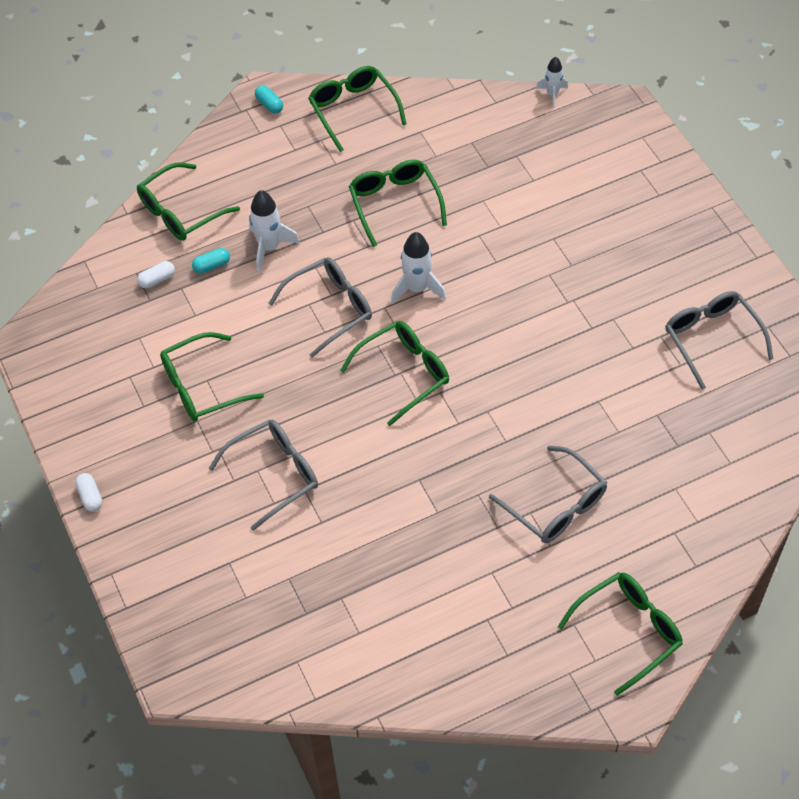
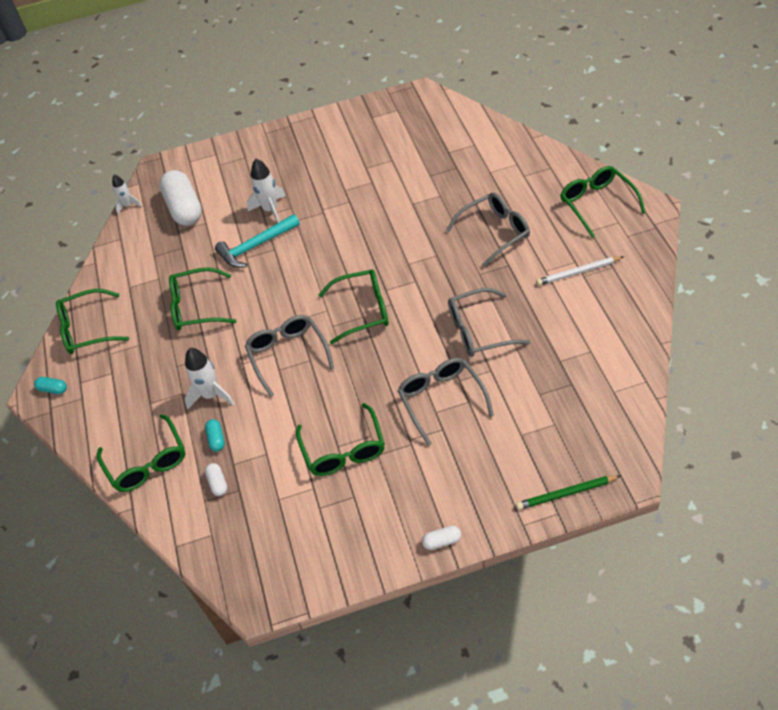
camera: 75 degrees left, 5 degrees down
(150, 615) = (566, 494): none -> green pencil
(269, 105) = (53, 389): turquoise capsule -> turquoise capsule turned 45 degrees clockwise
(404, 373) = (363, 310): green glasses -> green glasses turned 105 degrees clockwise
(417, 288) = (285, 298): white rocket -> white rocket (270, 210)
(492, 613) = (578, 272): none -> white pencil
(498, 241) = (256, 246): none -> turquoise hammer
(555, 152) = (184, 208): none -> white capsule
(711, 339) = (374, 143): grey glasses -> grey glasses (479, 331)

